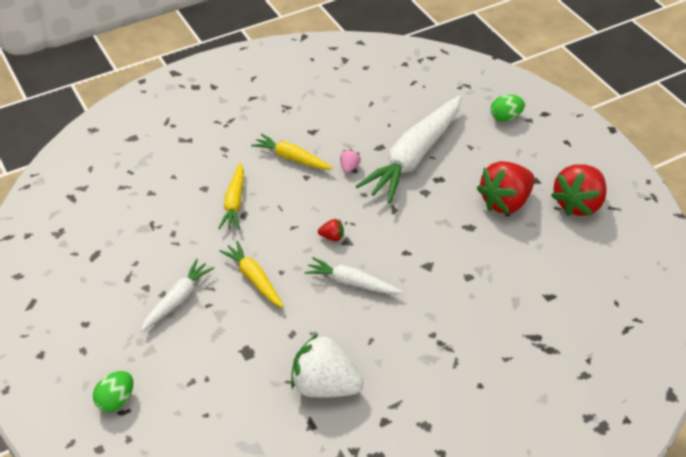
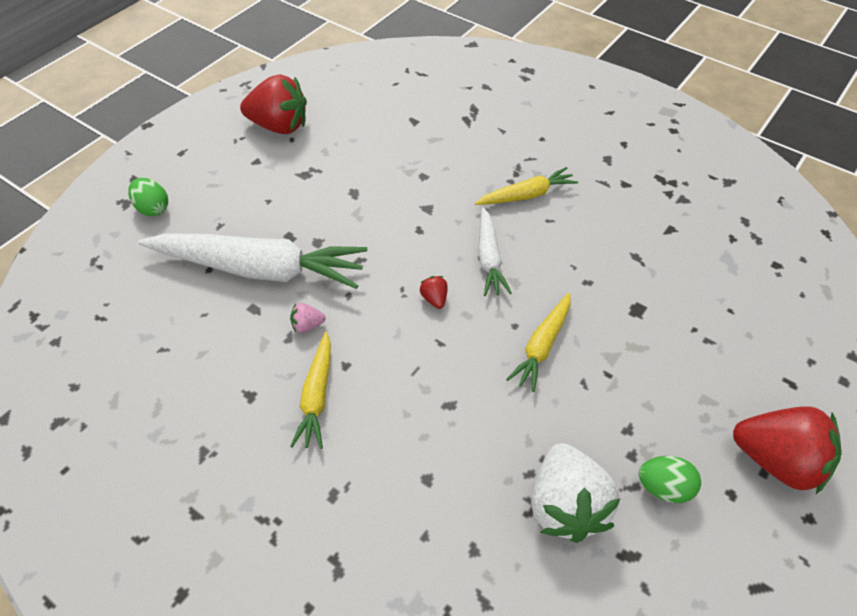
camera: 115 degrees left, 5 degrees up
(116, 400) = (786, 397): green egg -> green egg (664, 488)
(178, 299) = (624, 409): white carrot -> none
(234, 202) = (434, 426): yellow carrot -> yellow carrot (526, 195)
(325, 385) = (624, 234): white strawberry -> white strawberry (566, 506)
(505, 202) = (302, 175): red strawberry -> red strawberry (777, 461)

